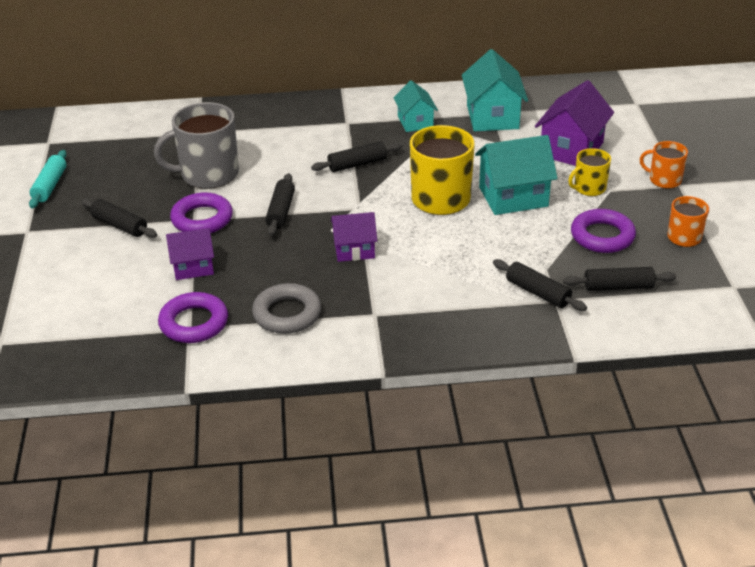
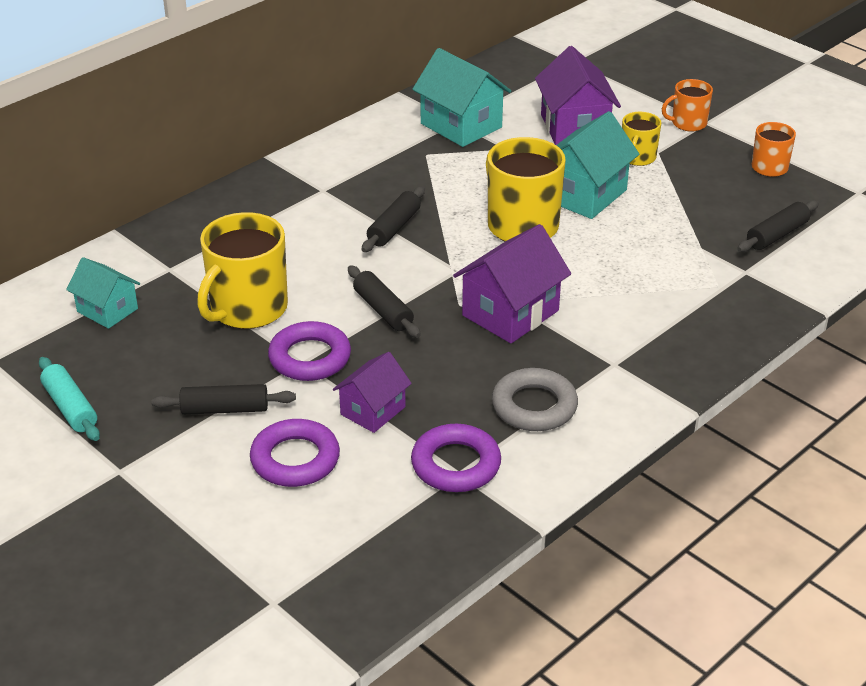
camera: 40 degrees left, 0 degrees up
(208, 174) = (247, 308): grey mug -> yellow mug
(354, 250) = (510, 313): purple house -> purple house, size x1.61
(415, 122) = (392, 161): turquoise house -> turquoise house (107, 310)
(537, 292) = (722, 272): black rolling pin -> none
(602, 236) = (706, 196): purple ring -> purple ring (295, 459)

